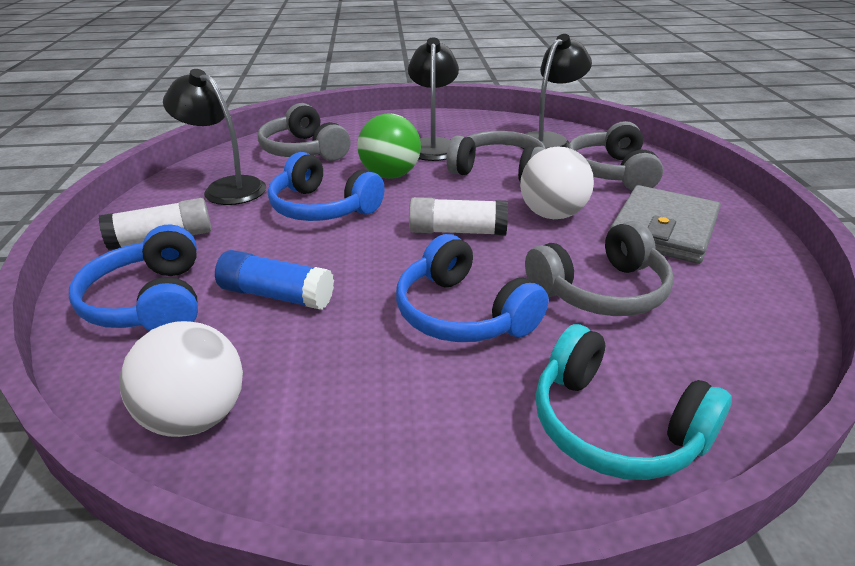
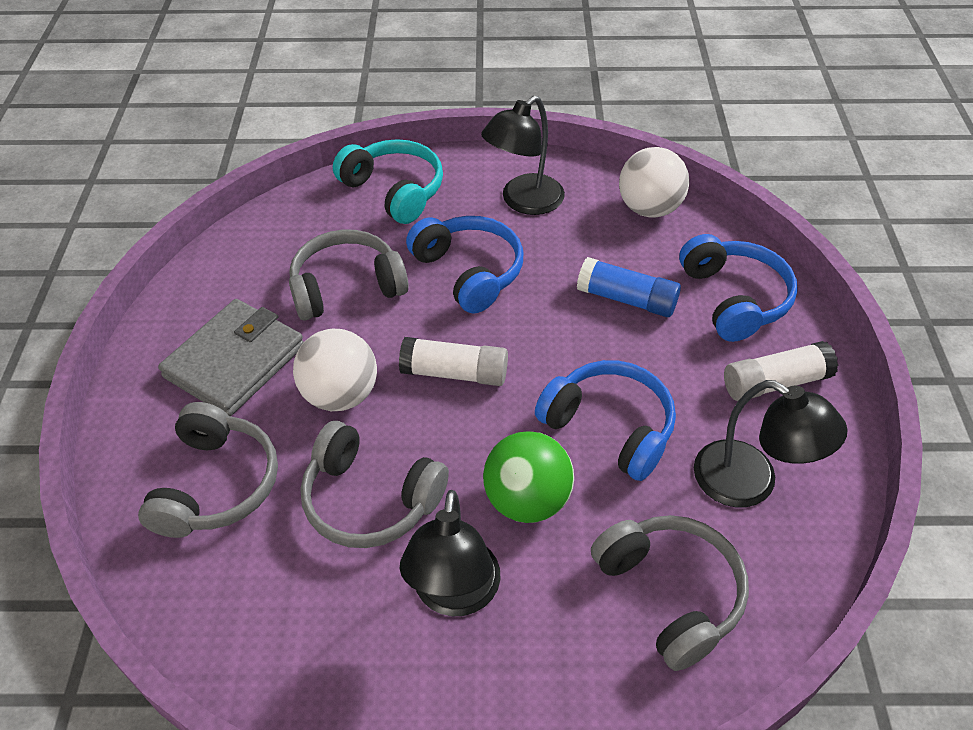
camera: 175 degrees left, 15 degrees up
(549, 140) = (254, 599): black lamp -> black lamp (523, 202)

